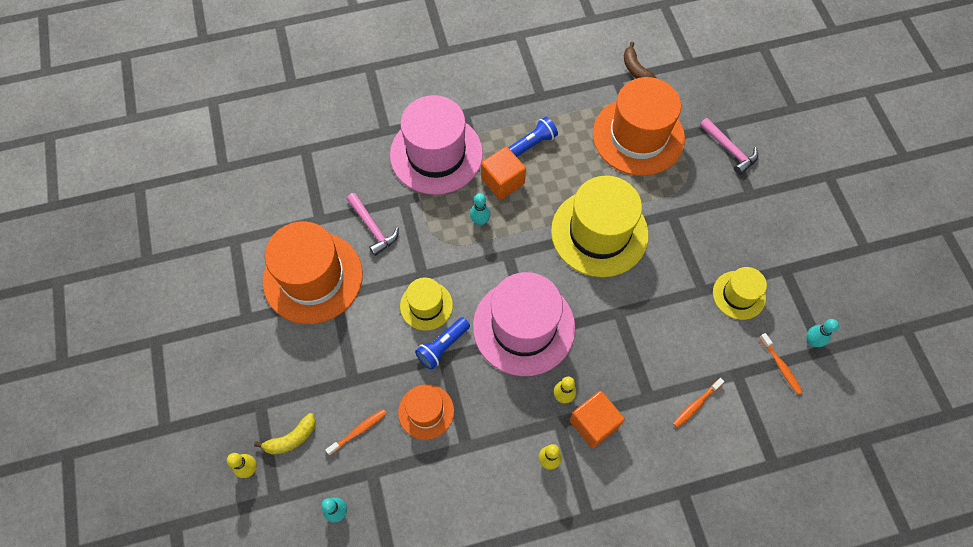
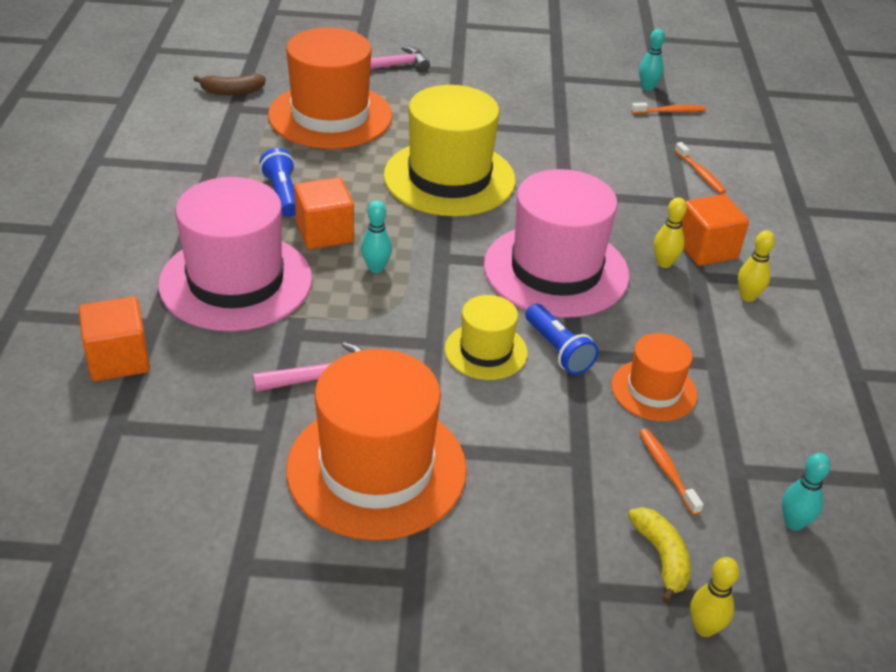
camera: 75 degrees left, 25 degrees down
(352, 128) = (118, 359): none -> orange cube
(739, 295) = (577, 111): yellow hat -> none

